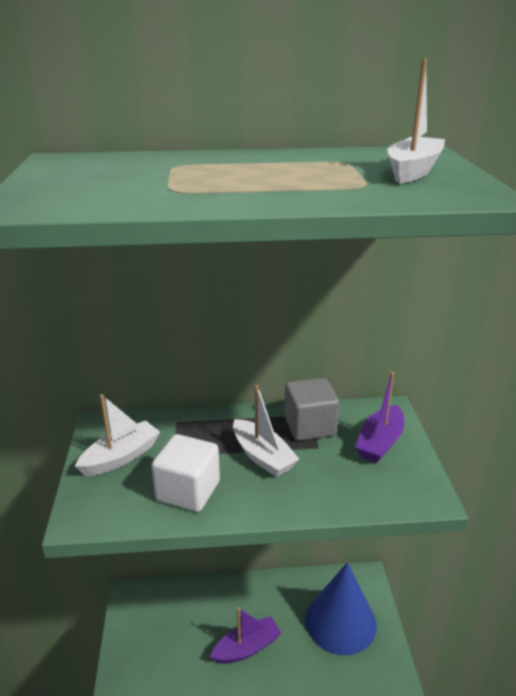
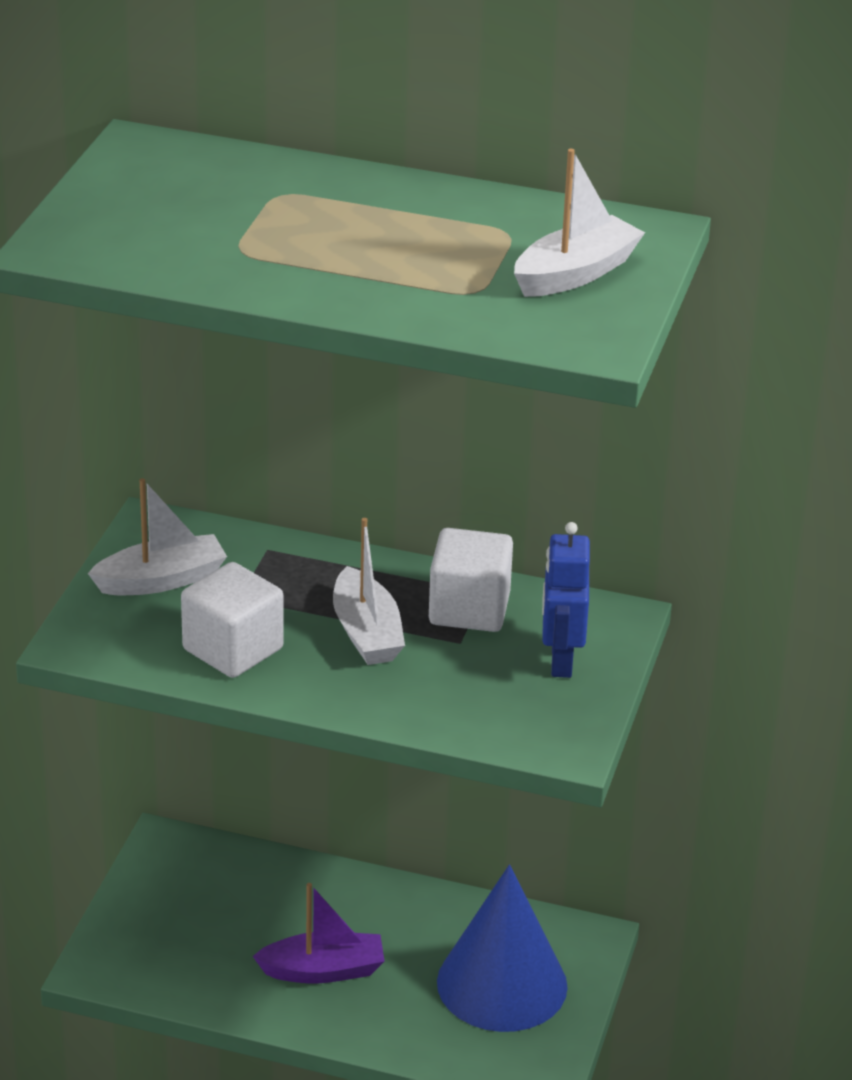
camera: 20 degrees right, 5 degrees up
(309, 426) = (469, 609): grey cube -> white cube
(380, 442) = (560, 660): purple boat -> blue robot

